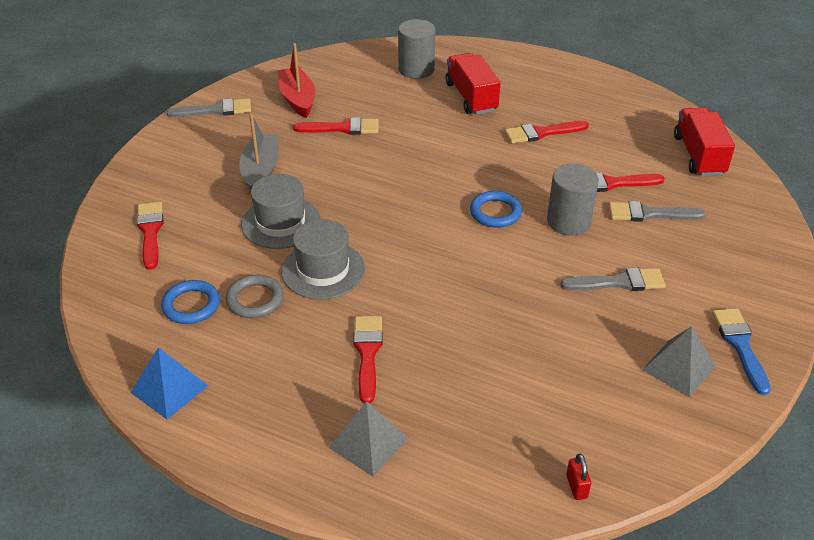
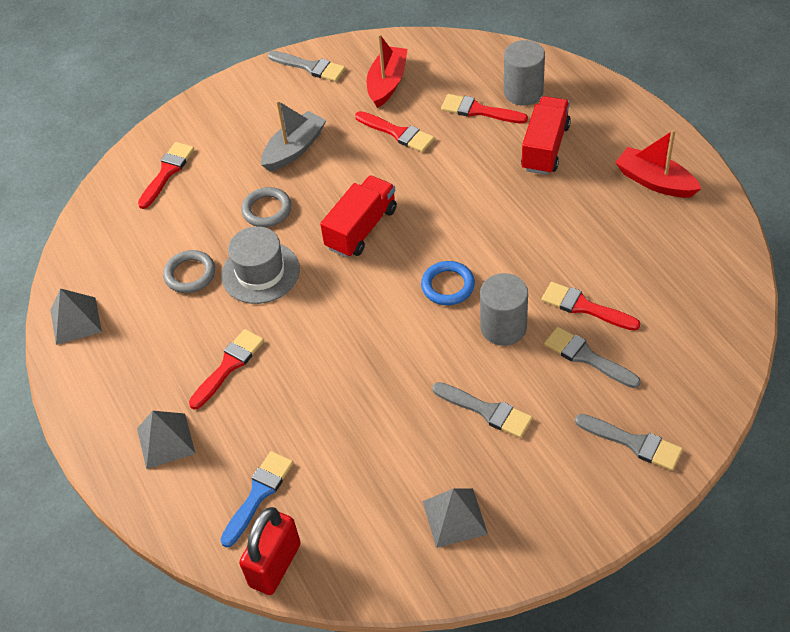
camera: 40 degrees right, 10 degrees up
(169, 389) = (75, 320): blue pyramid -> grey pyramid
(191, 305) = (143, 256): blue ring -> none
(281, 222) = (267, 210): grey hat -> grey ring
(541, 133) = (573, 219): red brush -> red brush (479, 111)
(572, 90) = (655, 181): none -> red boat
(576, 487) = (275, 565): red padlock -> red padlock, size x2.26
(698, 155) = (705, 317): red truck -> red truck (361, 228)
(740, 345) = (529, 529): blue brush -> blue brush (258, 494)
(743, 252) = (633, 443): none -> grey brush

